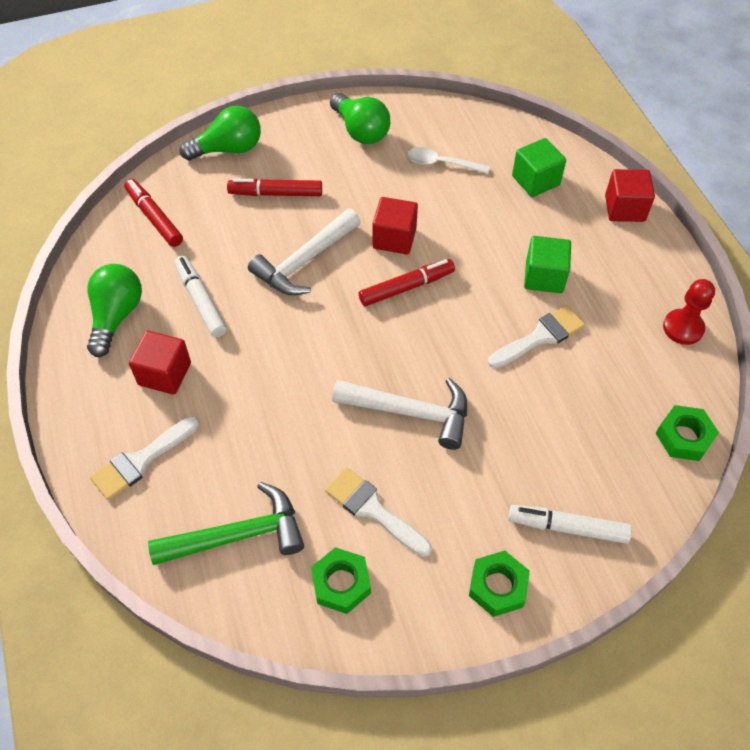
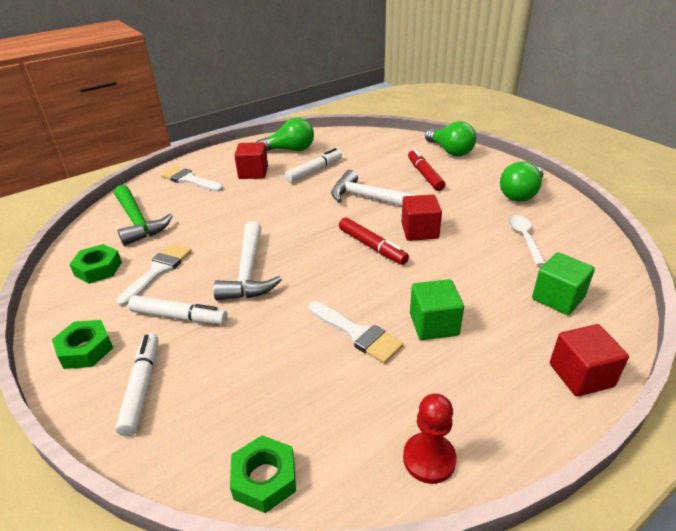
camera: 75 degrees right, 20 degrees down
(154, 218) = (371, 143): red marker -> none
(469, 490) = (178, 316): none -> white marker

